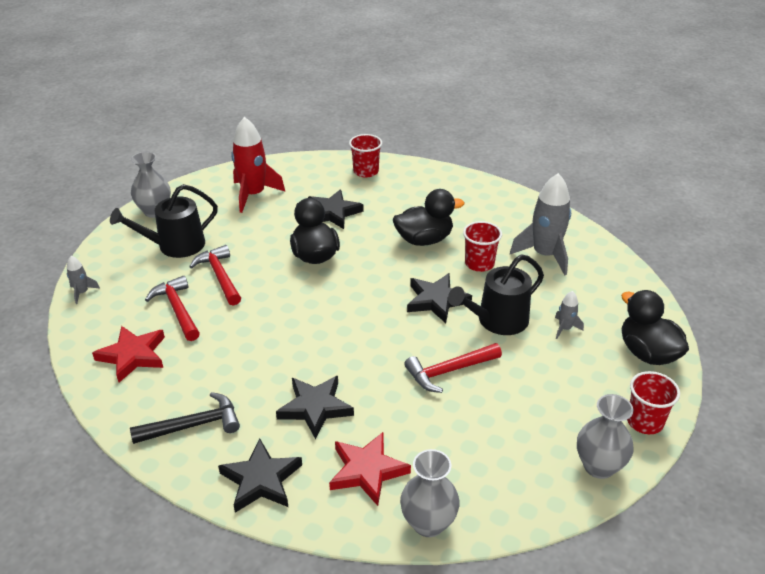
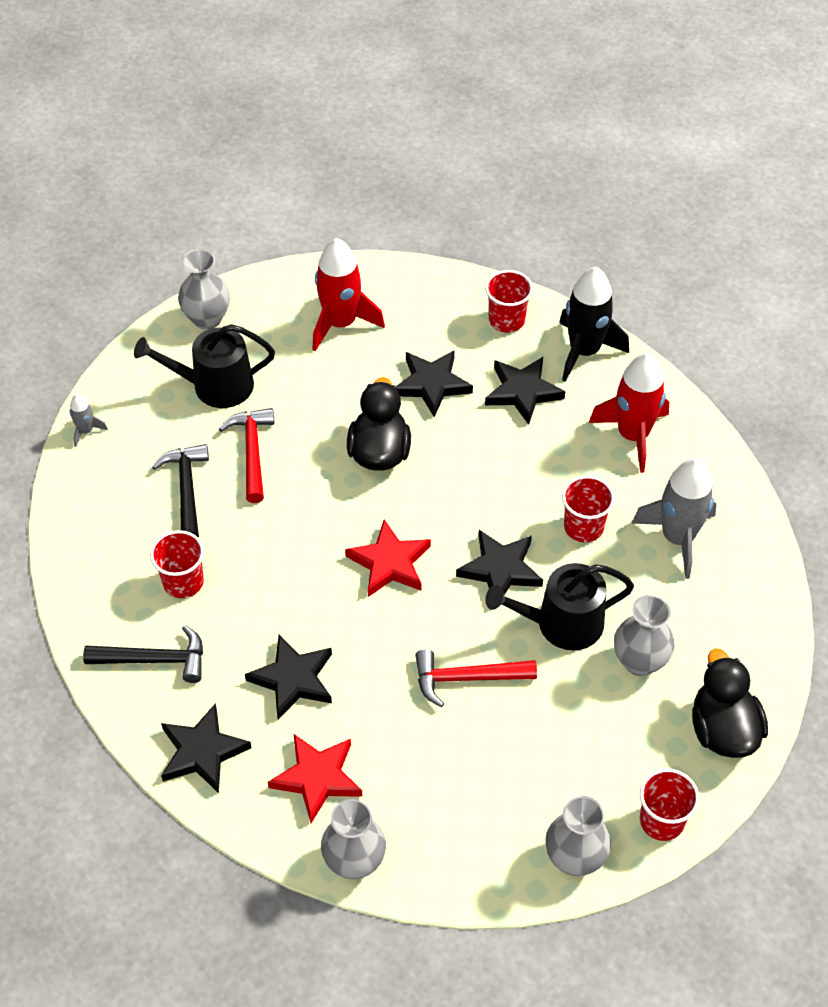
camera: 20 degrees right, 15 degrees up
(133, 355) = (117, 543): red star -> red star (390, 563)
(177, 309) = (186, 490): red hammer -> black hammer
(197, 367) = (183, 582): none -> red cup
(397, 204) = (523, 392): none -> black star
(424, 240) = (530, 466): black duck -> none
(425, 176) = (584, 351): none -> black rocket
(481, 210) = (632, 435): none -> red rocket
(565, 328) = (639, 661): grey rocket -> grey vase

